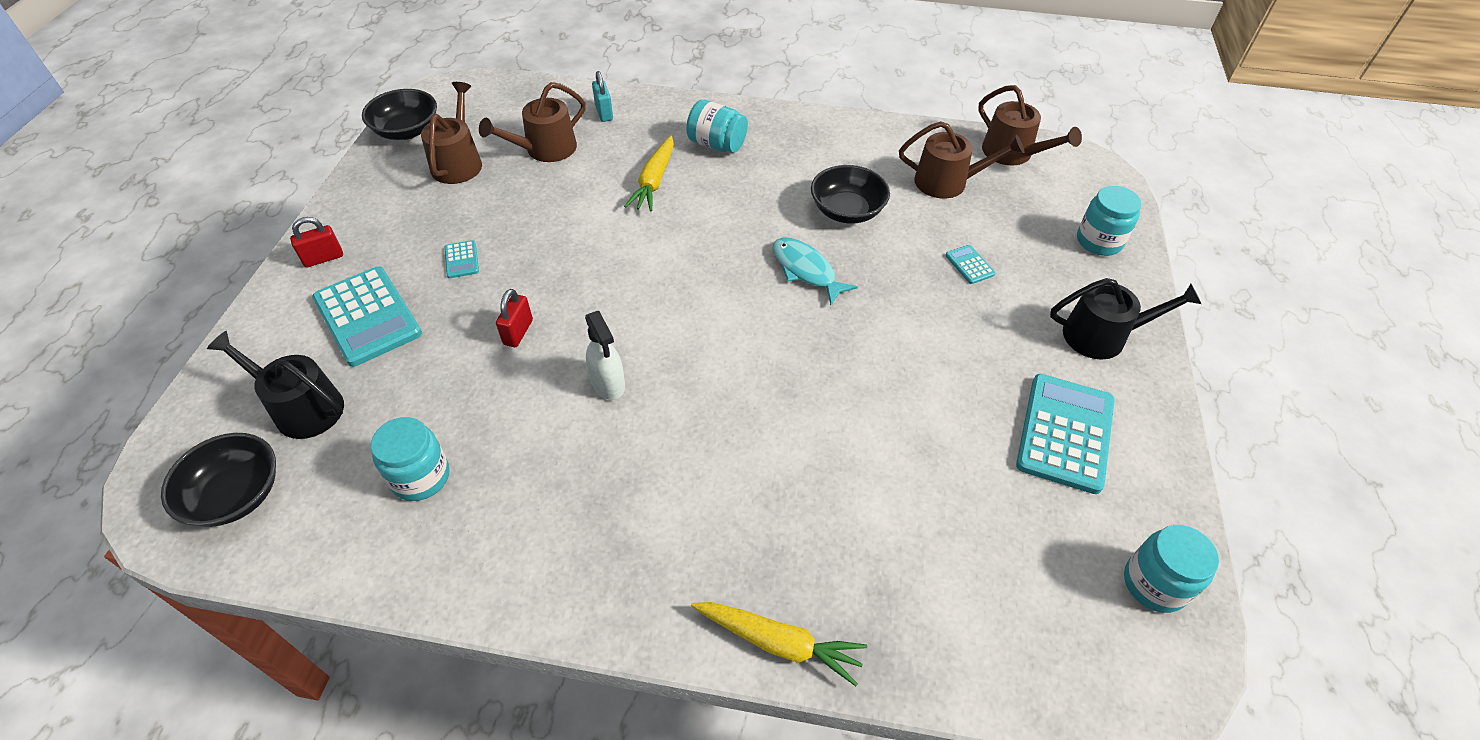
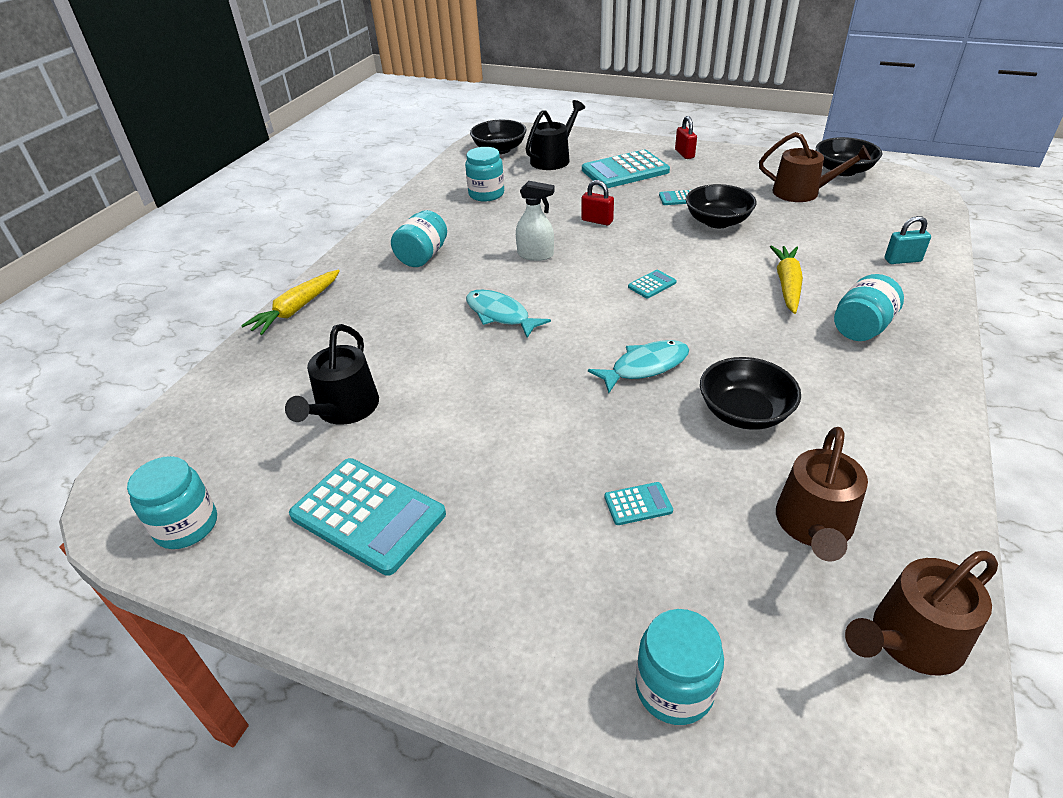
camera: 105 degrees right, 10 degrees down
(524, 226) = (717, 221): none -> black bowl
(545, 149) = (829, 229): brown watering can -> none
(608, 383) = (535, 255): white spray bottle -> white spray bottle turned 150 degrees counterclockwise
(619, 515) = (422, 256): none -> turquoise jar
(654, 181) = (787, 285): yellow carrot -> yellow carrot turned 75 degrees clockwise
(665, 273) = (652, 285): none -> turquoise calculator
(745, 395) = (500, 315): none -> turquoise fish
(1102, 336) = (485, 609): black watering can -> black watering can (344, 409)

